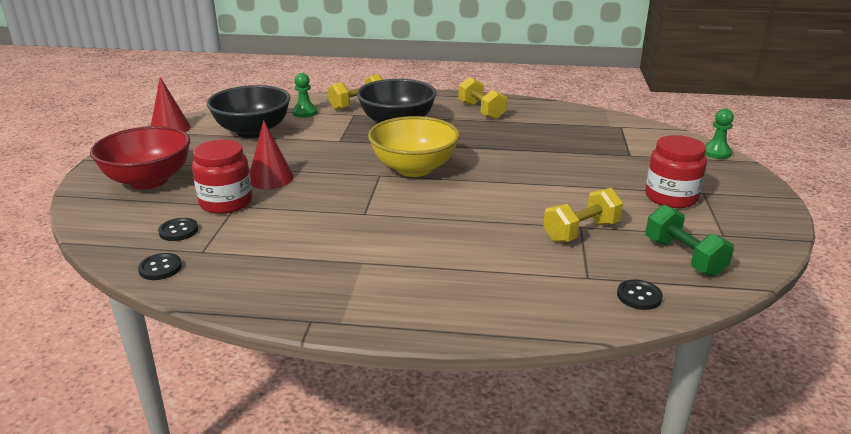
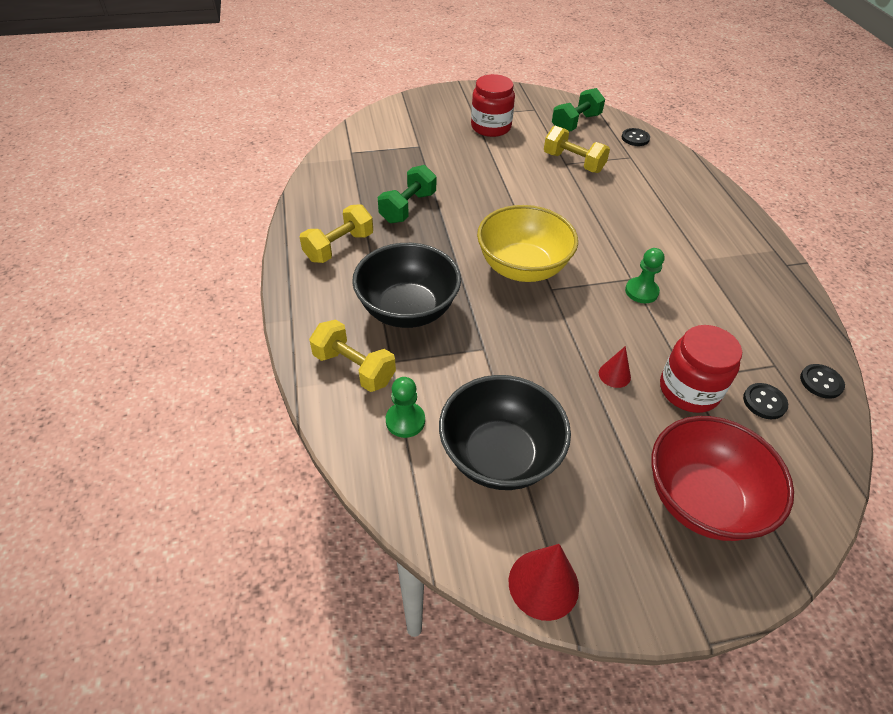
camera: 110 degrees left, 20 degrees up
(270, 178) = (614, 375): red cone -> red cone, size x0.58
(523, 138) = (408, 207): none -> green dumbbell
(716, 152) = (393, 107): green pawn -> green pawn (641, 291)

